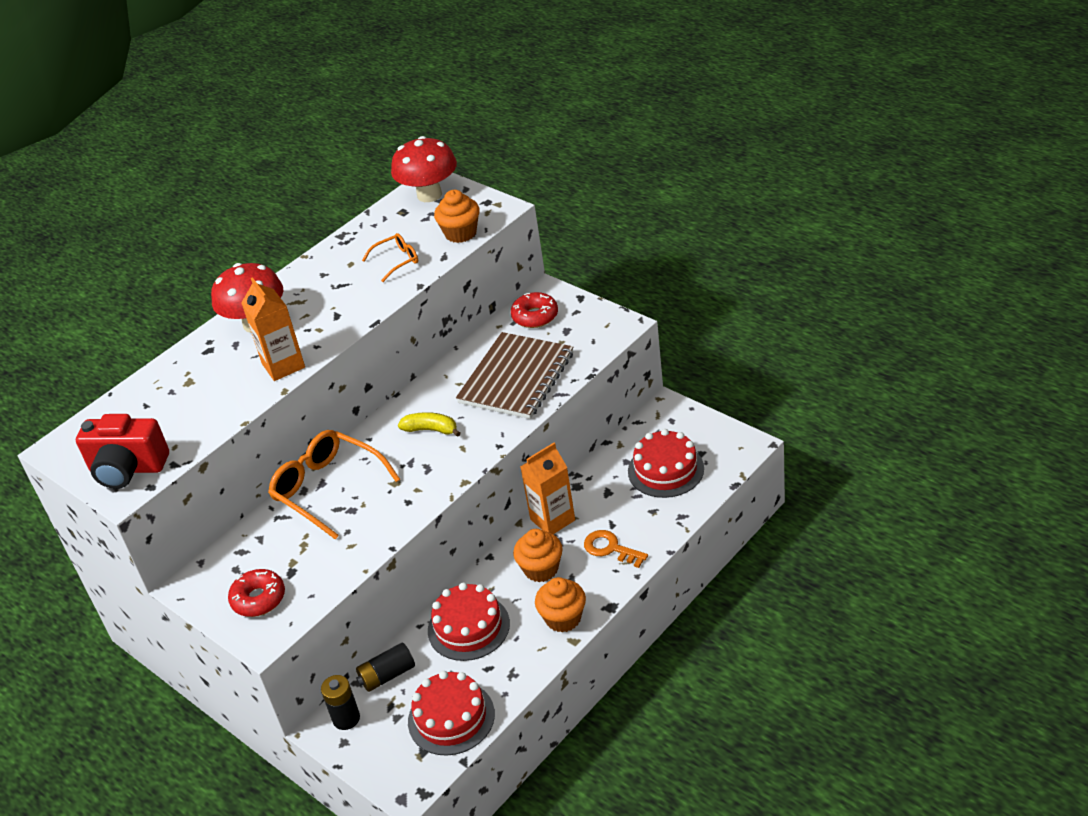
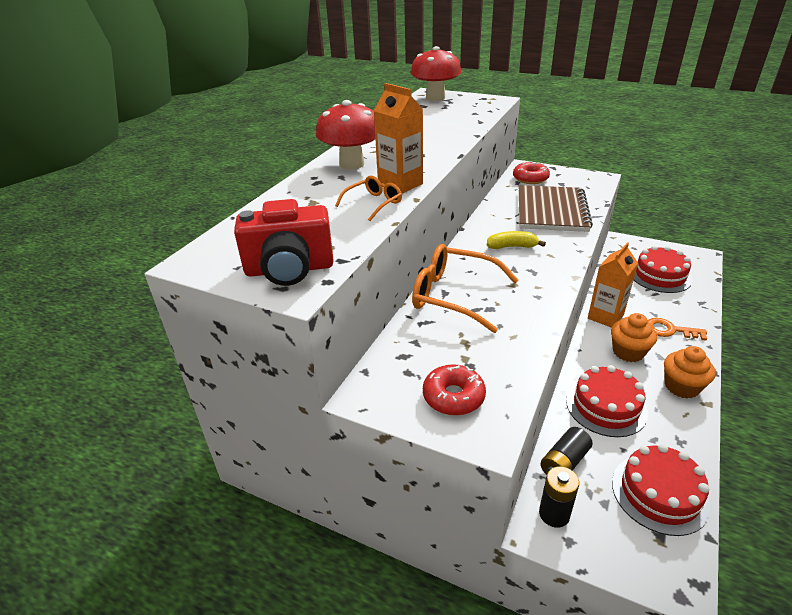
camera: 20 degrees left, 5 degrees down
(397, 261) = (444, 126): orange glasses -> orange glasses (373, 203)
(460, 233) = (480, 111): orange cupcake -> none

